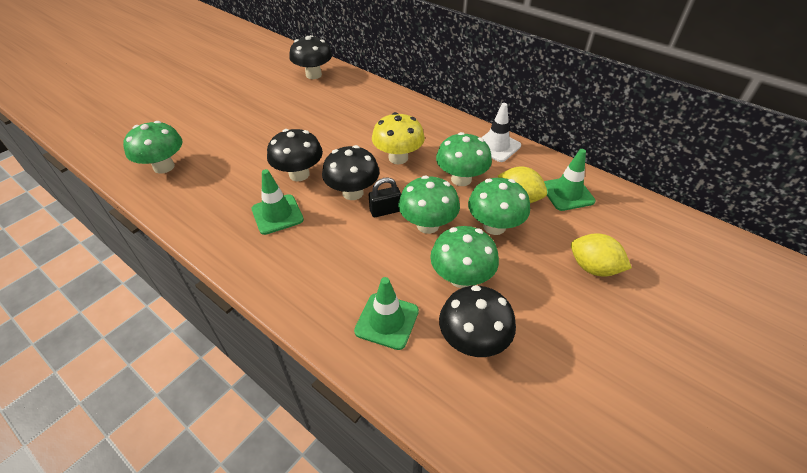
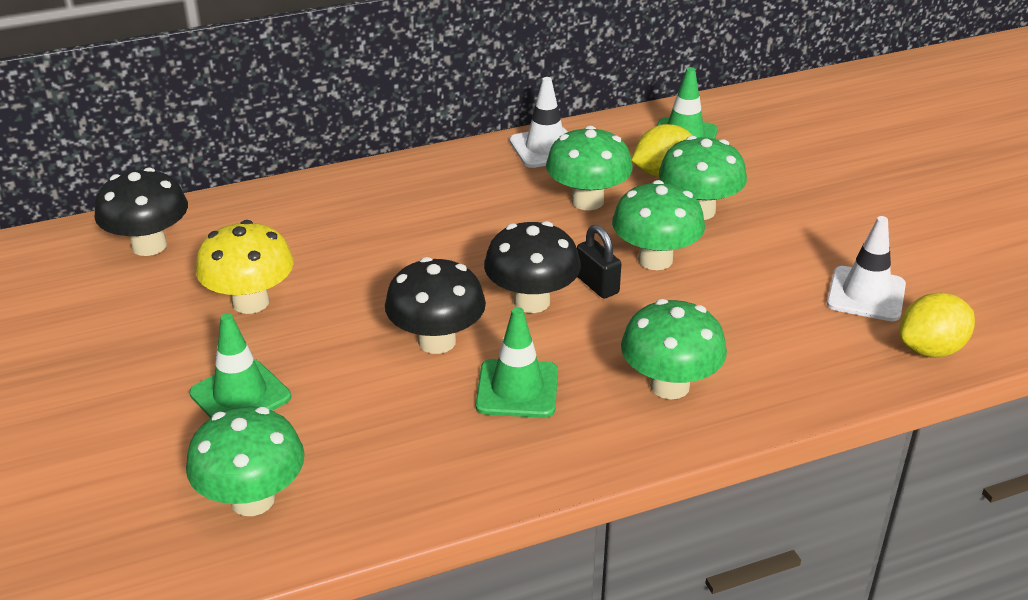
camera: 60 degrees left, 10 degrees down
(385, 211) = (597, 285): black padlock -> black padlock turned 45 degrees counterclockwise
(387, 321) = (798, 348): green traffic cone -> green traffic cone (240, 395)
(398, 158) = (489, 235): yellow mushroom -> yellow mushroom (250, 302)
(461, 278) = (766, 267): green mushroom -> green mushroom (669, 386)
(473, 341) = (866, 294): black mushroom -> white traffic cone
(593, 268) = (814, 174): yellow lemon -> yellow lemon (930, 349)

